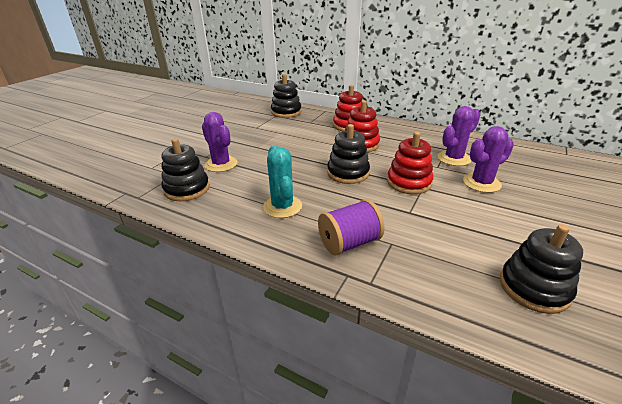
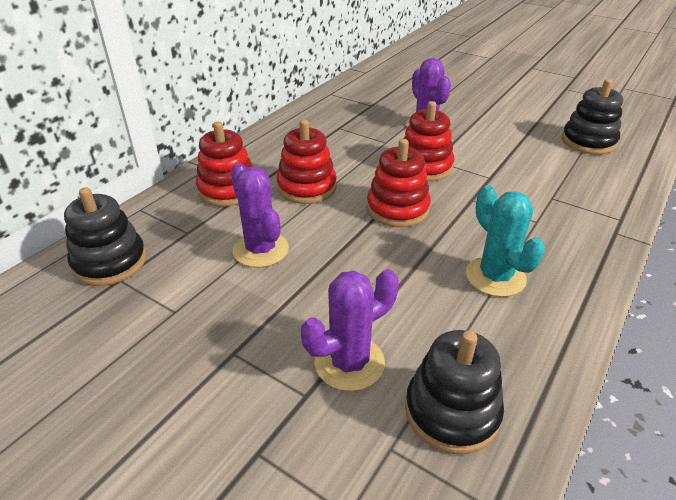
camera: 85 degrees left, 5 degrees up
(282, 207) = (495, 277): turquoise cactus -> turquoise cactus turned 75 degrees clockwise
(348, 173) = (397, 209): black stacking toy -> red stacking toy
(349, 243) = (561, 225): purple spool -> none
(453, 158) = (366, 128): purple cactus -> purple cactus (261, 250)

